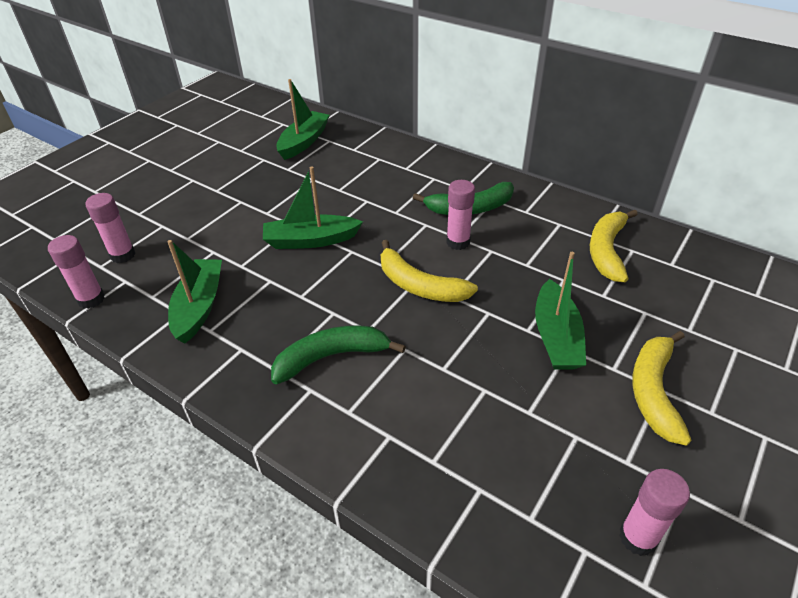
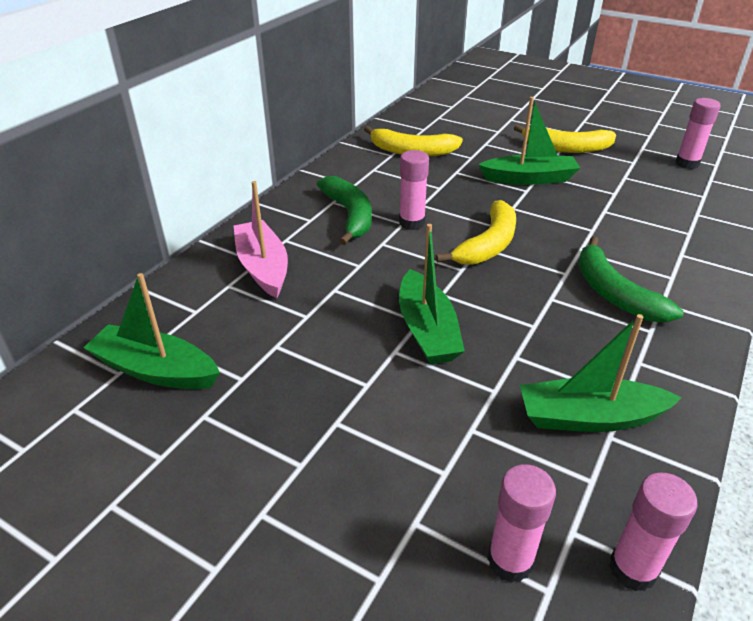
camera: 95 degrees left, 5 degrees down
(398, 170) = (263, 267): none -> pink boat

